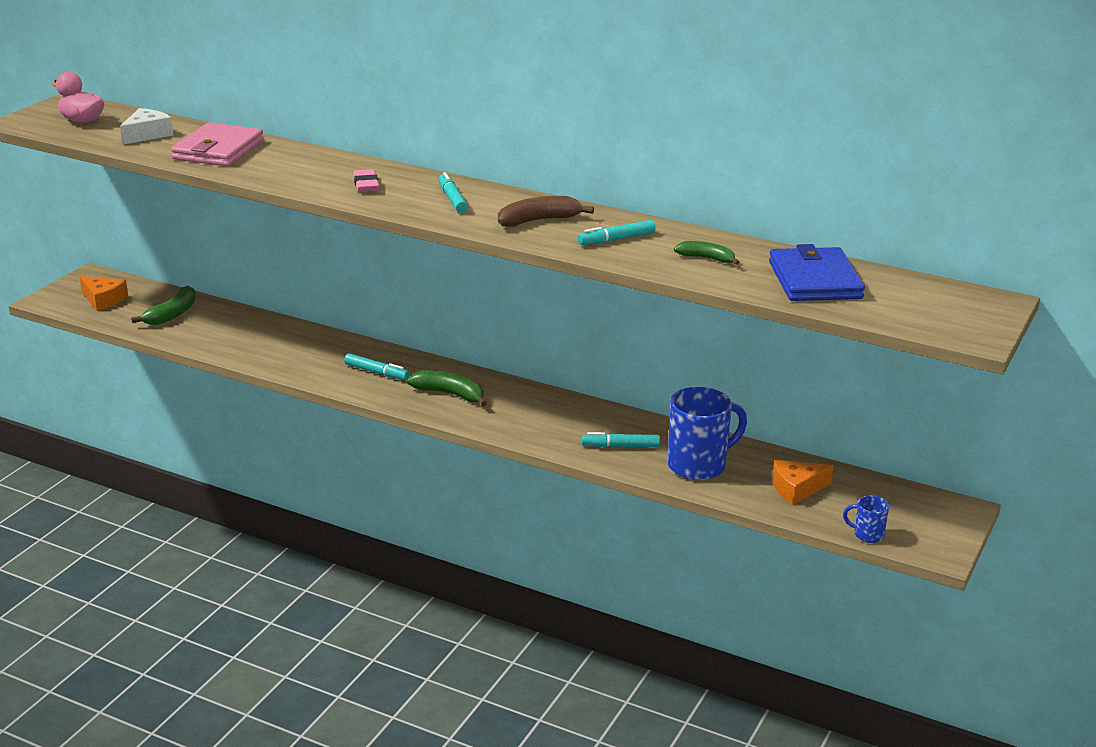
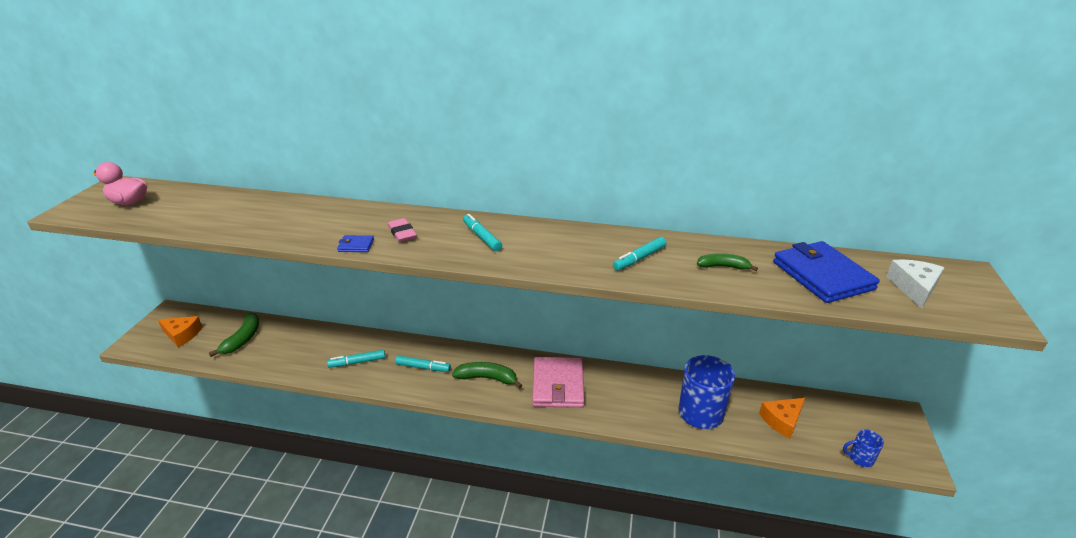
camera: 15 degrees left, 5 degrees up
(147, 134) = (191, 208): white cheese -> white cheese (914, 288)
(218, 150) = (260, 215): pink wallet -> pink wallet (558, 385)
(311, 189) = (356, 245): none -> blue wallet
(539, 220) = (565, 248): brown banana -> none
(620, 446) = (636, 405): turquoise marker -> turquoise marker (357, 362)

